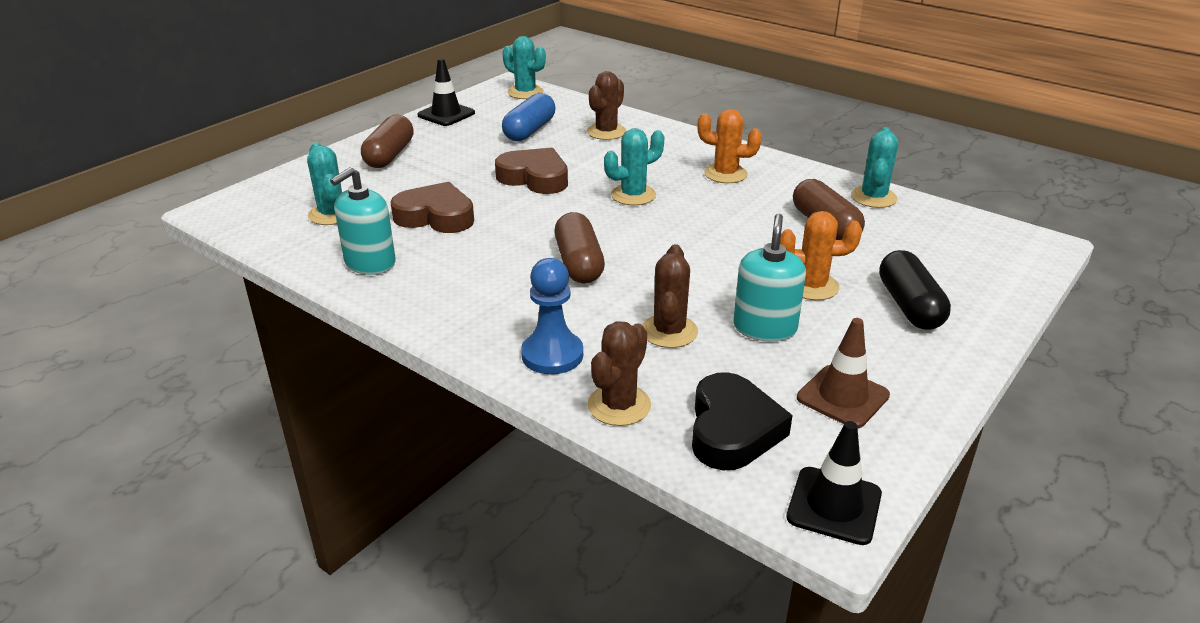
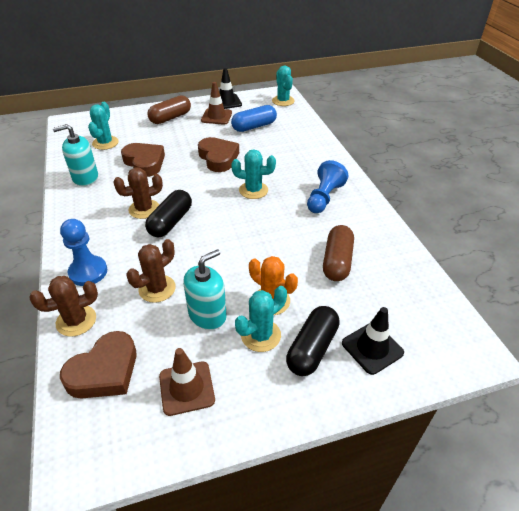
camera: 35 degrees right, 10 degrees up
(458, 135) = (216, 117): none -> brown traffic cone
(579, 263) = (171, 222): brown capsule -> black capsule
(606, 132) = (293, 142): brown cactus -> brown cactus (144, 209)
(725, 174) = (324, 197): orange cactus -> blue pawn
(732, 430) = (104, 371): black heart -> brown heart
(834, 505) = (86, 457): black traffic cone -> black traffic cone (372, 348)
(873, 197) = (397, 255): turquoise cactus -> turquoise cactus (261, 335)

